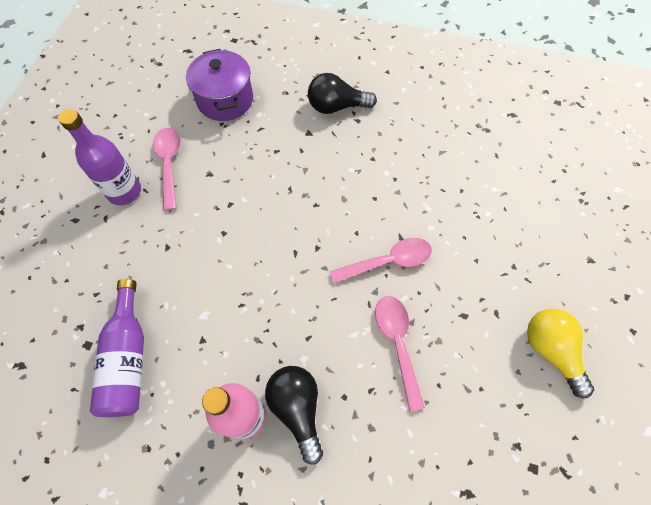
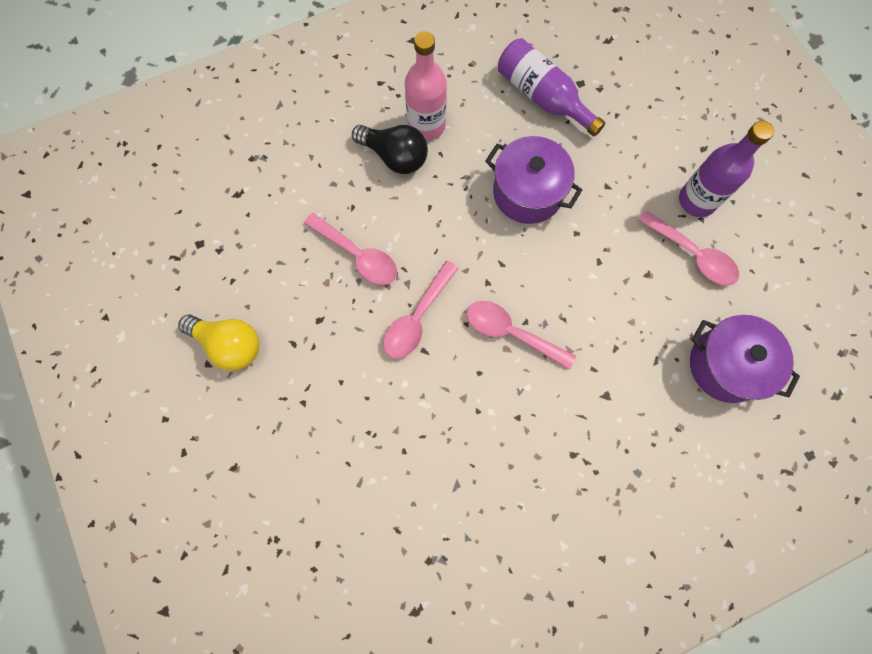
camera: 140 degrees right, 10 degrees up
(225, 288) = (527, 193): none -> purple pot
(331, 205) = (511, 332): none -> pink spoon
(336, 107) = (610, 454): black light bulb -> none

